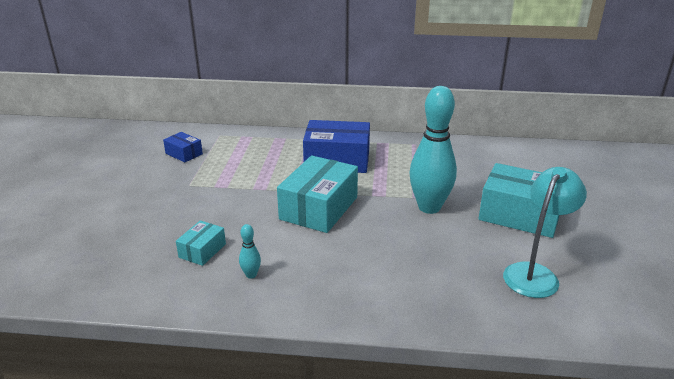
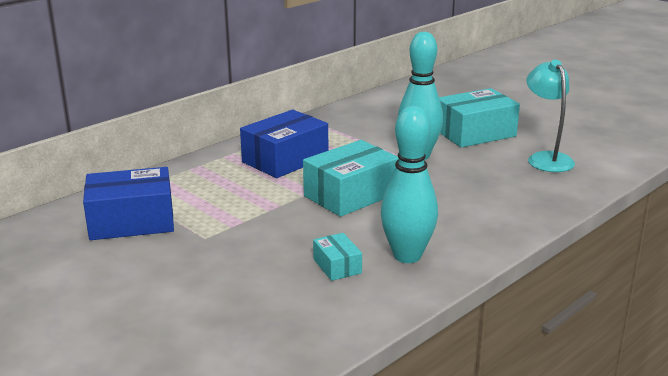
camera: 50 degrees left, 5 degrees down
(184, 154) = (132, 221): blue box -> blue box, size x2.00
(251, 275) = (407, 256): turquoise bowling pin -> turquoise bowling pin, size x2.48
(319, 208) = (350, 195): turquoise box -> turquoise box turned 75 degrees clockwise

